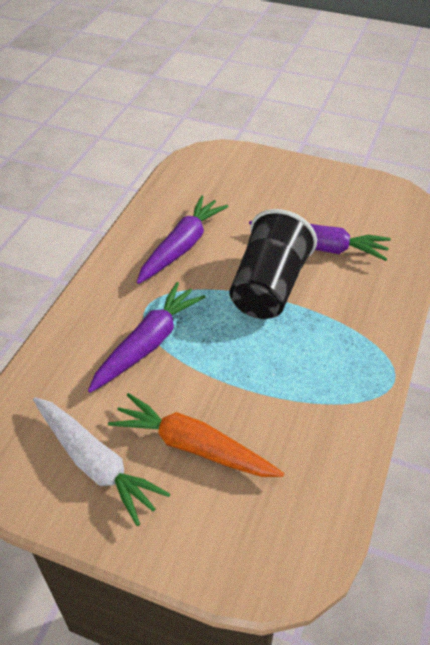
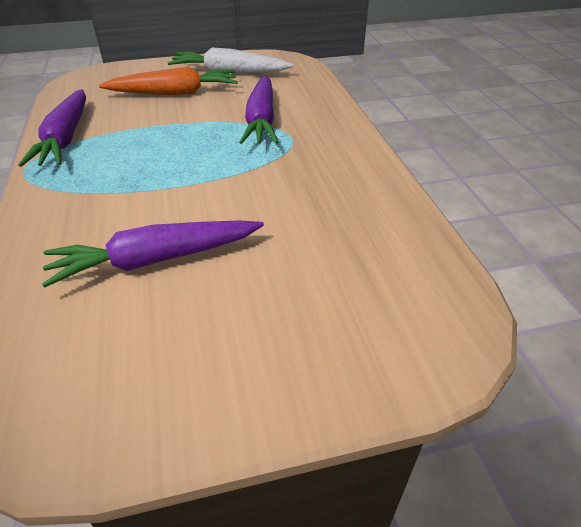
camera: 145 degrees right, 5 degrees down
(182, 246) = (320, 191): purple carrot -> purple carrot (65, 138)
(269, 287) = (190, 191): black cup -> none

